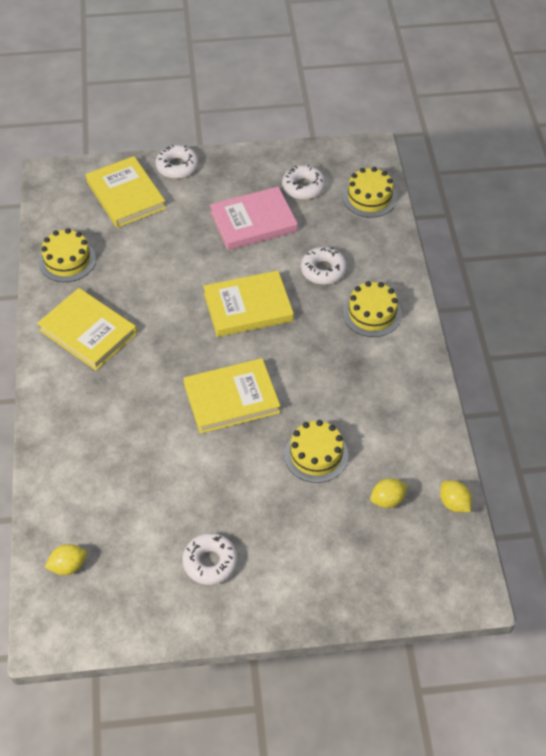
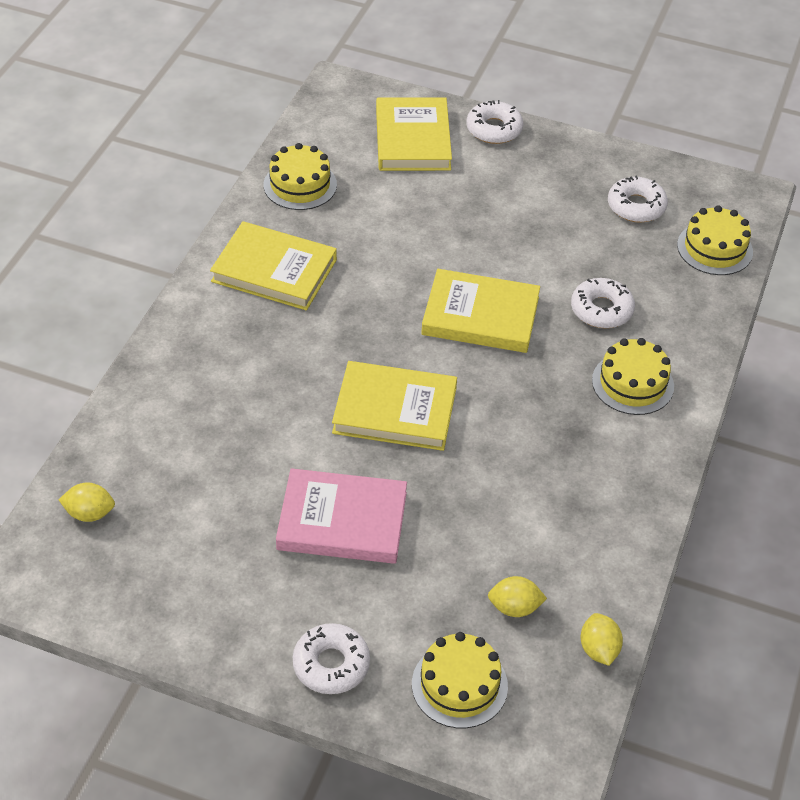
camera: 25 degrees right, 5 degrees down
(88, 332) = (274, 270): yellow book -> yellow book turned 45 degrees counterclockwise
(210, 562) = (252, 582): white donut -> white donut (331, 664)
(253, 222) = (548, 223): pink book -> pink book (342, 521)
(316, 455) = (457, 517): yellow cake -> yellow cake (459, 685)

